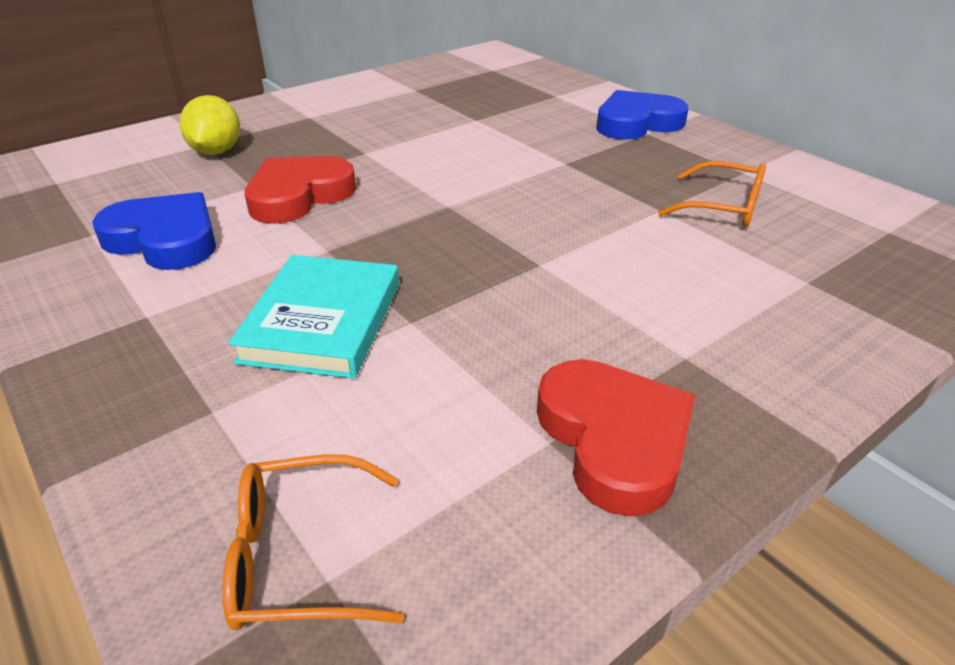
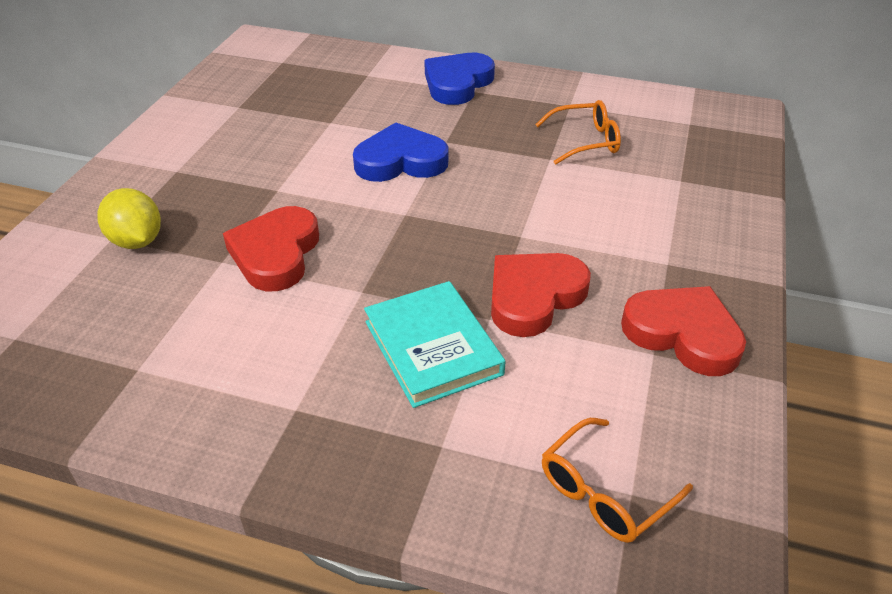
camera: 35 degrees left, 5 degrees up
(165, 239) = (215, 342): blue heart -> blue heart (400, 161)
(481, 322) = (534, 297): none -> red heart

